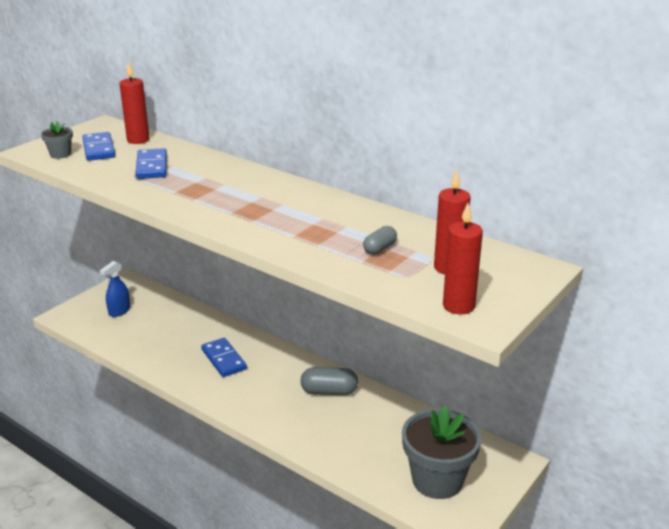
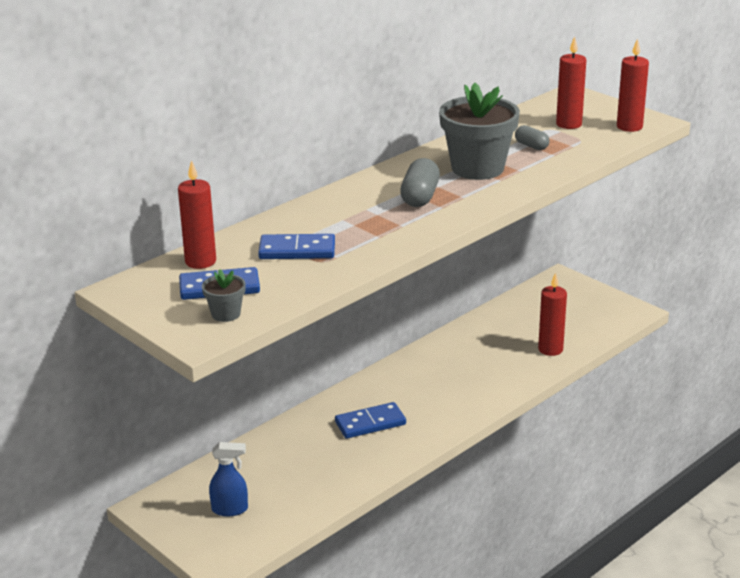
camera: 80 degrees left, 0 degrees up
(119, 311) = (230, 509): blue spray bottle -> blue spray bottle turned 45 degrees counterclockwise
(329, 391) = (446, 358): grey capsule -> grey capsule (420, 197)
(361, 459) = (550, 349): none -> red candle
(437, 480) = (580, 315): grey flower pot -> grey flower pot (477, 168)

